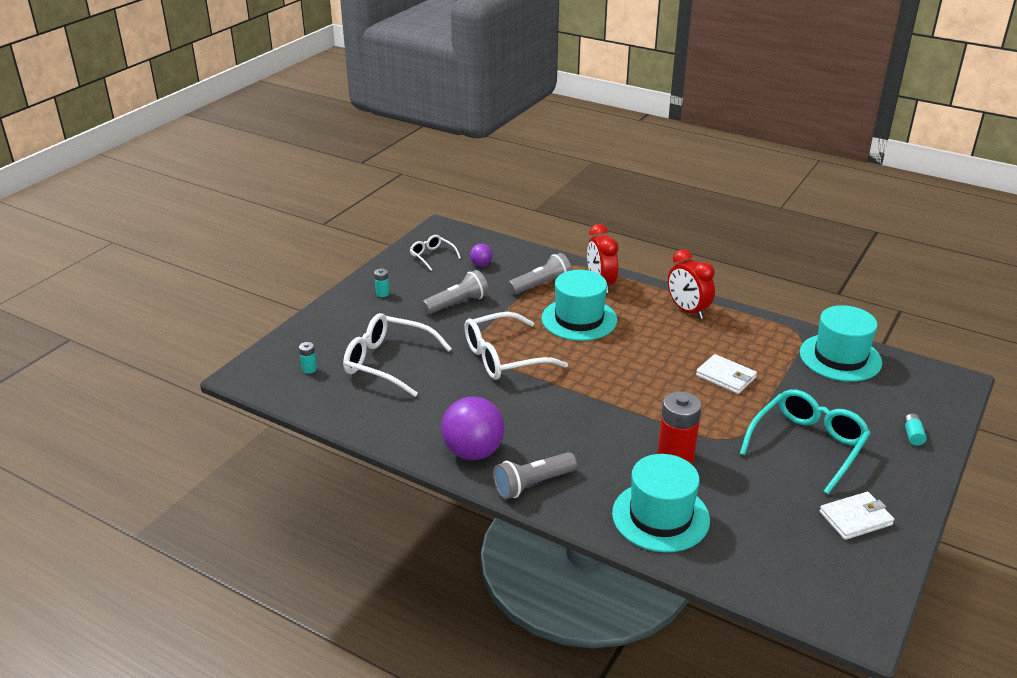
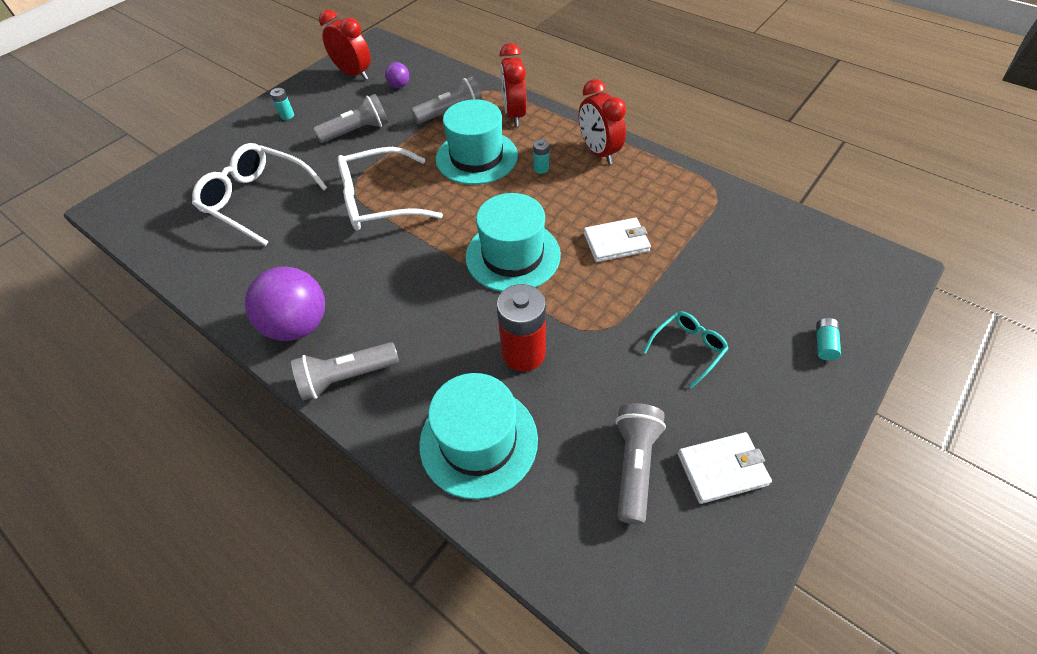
camera: 10 degrees right, 20 degrees up
(309, 369) = (175, 203): turquoise battery -> turquoise battery (541, 168)
(432, 256) = (354, 74): white glasses -> red clock
(726, 377) = (616, 242): white wallet -> white wallet turned 60 degrees counterclockwise
(788, 521) = (634, 465): none -> grey flashlight
(807, 445) = (688, 348): turquoise glasses -> turquoise glasses, size x0.52
(840, 357) = (758, 225): turquoise hat -> turquoise hat (513, 255)

